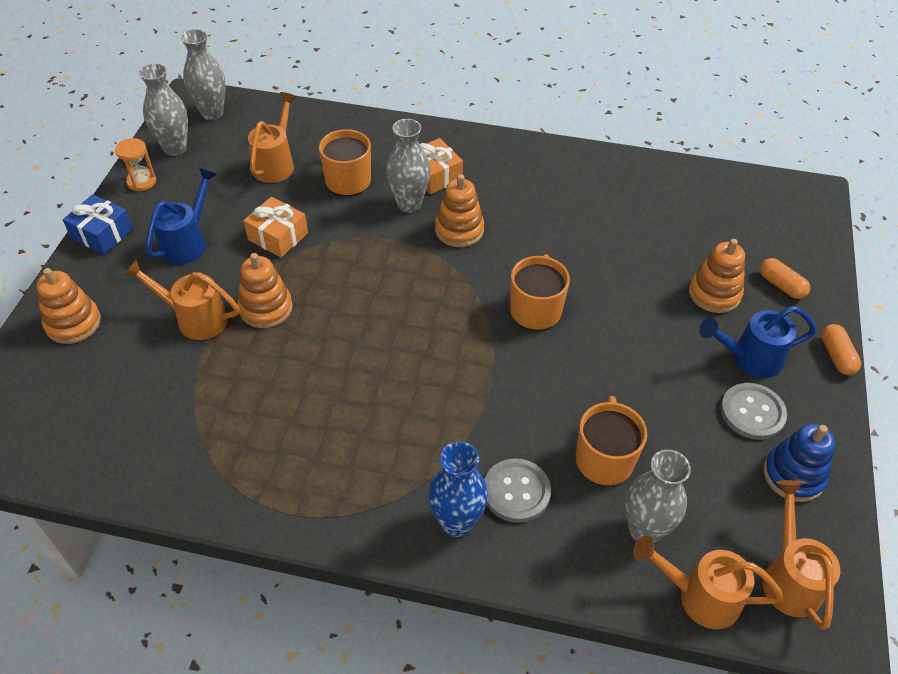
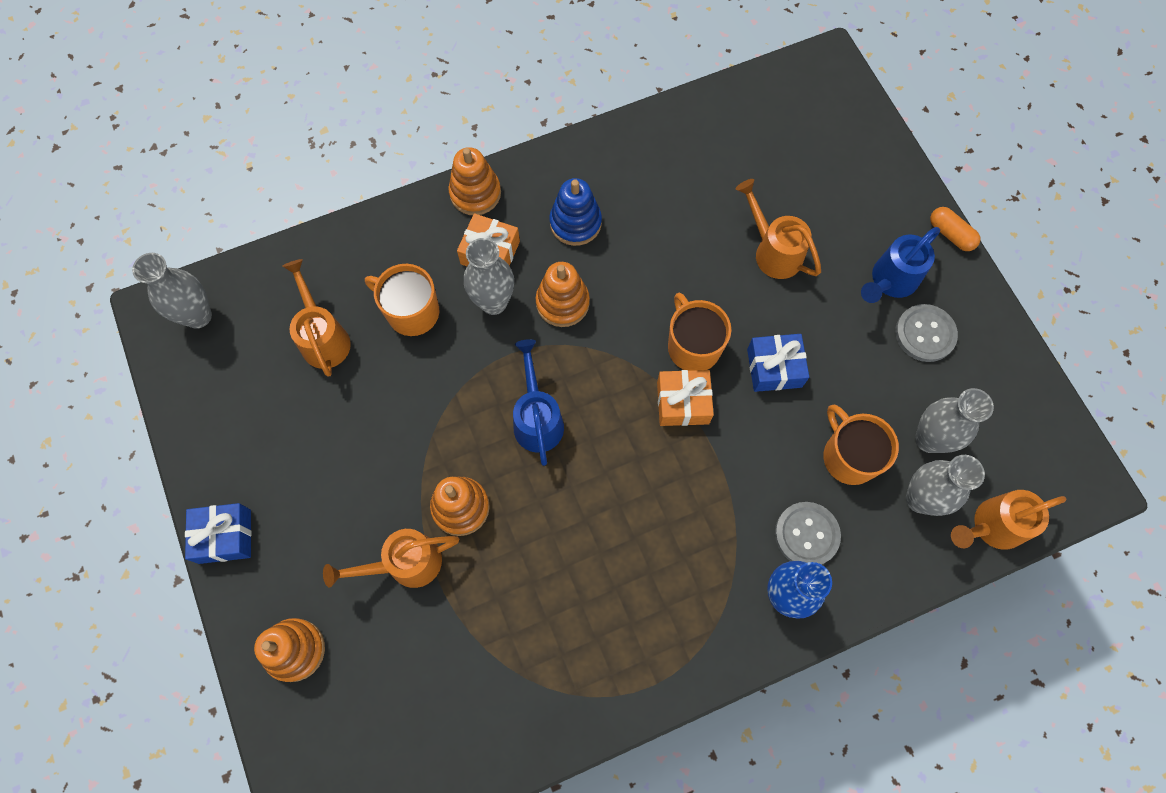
camera: 35 degrees left, 20 degrees up
(141, 181) = (205, 449): orange hourglass -> none
(175, 148) = (201, 386): grey vase -> grey vase (929, 439)
(187, 243) = (320, 488): blue watering can -> blue watering can (537, 419)
(278, 236) = (402, 422): orange gift -> orange gift (683, 403)
(592, 360) = (774, 368): none -> blue gift
(714, 294) = (821, 231): orange stacking toy -> orange stacking toy (475, 193)
(781, 285) = (866, 187): orange capsule -> none
(789, 578) = (1039, 466): orange watering can -> orange watering can (773, 251)
(793, 475) = (988, 373): blue stacking toy -> blue stacking toy (575, 223)

